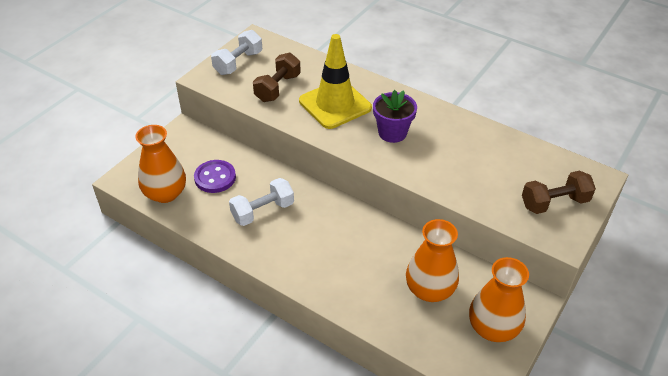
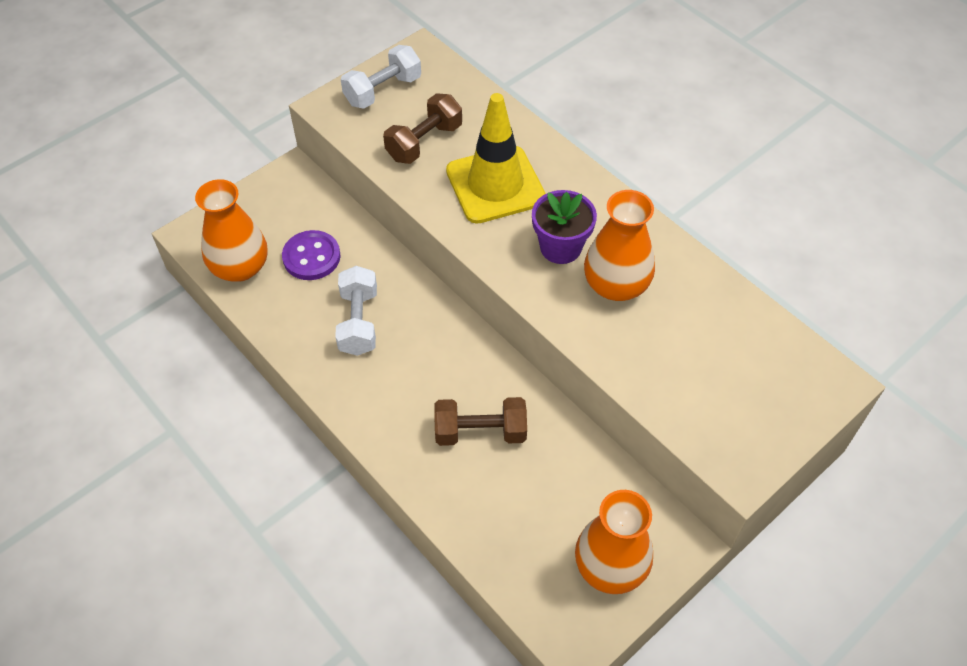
camera: 15 degrees right, 10 degrees up
(263, 211) = (359, 322): white dumbbell -> white dumbbell turned 75 degrees counterclockwise
(429, 289) = (544, 490): orange vase -> orange vase (616, 285)
(554, 203) = (752, 409): brown dumbbell -> brown dumbbell (480, 432)

